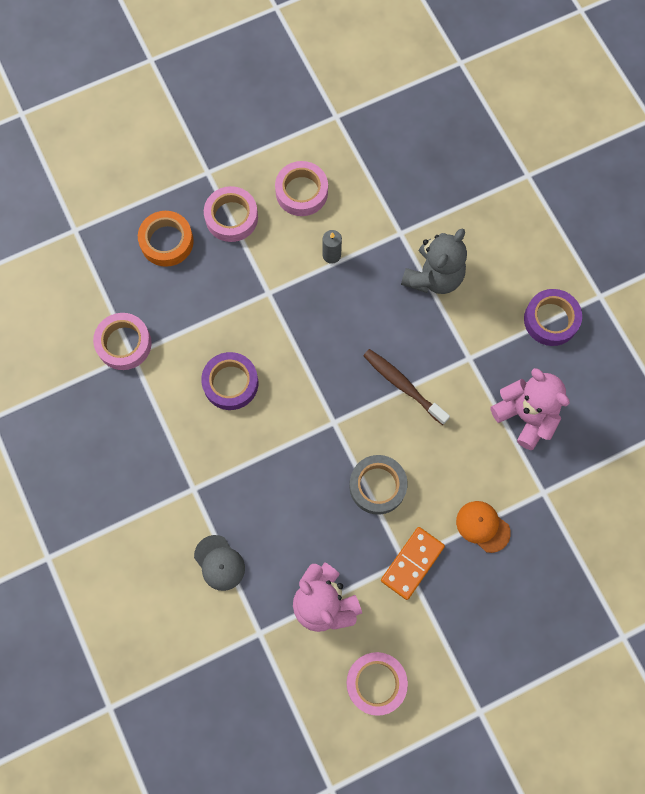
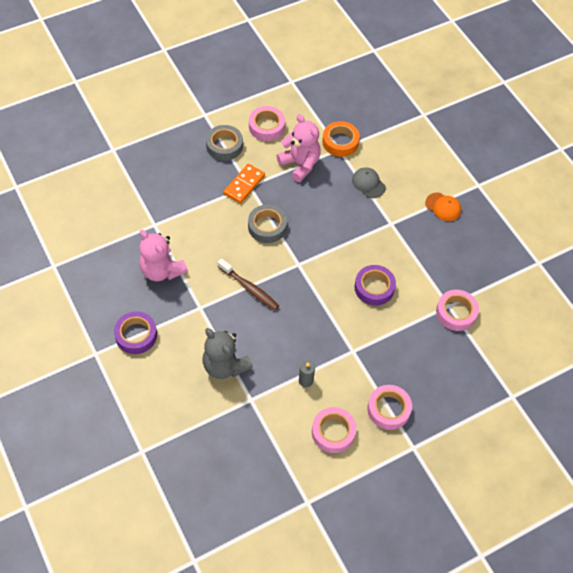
camera: 175 degrees right, 15 degrees down
(166, 241) = (437, 388): orange tape -> orange tape (340, 142)
(433, 276) = (225, 365): grey teddy bear -> grey teddy bear turned 75 degrees counterclockwise
(445, 642) = (224, 146): none -> grey tape
(482, 526) = (197, 205): orange cap -> orange cap (443, 207)

